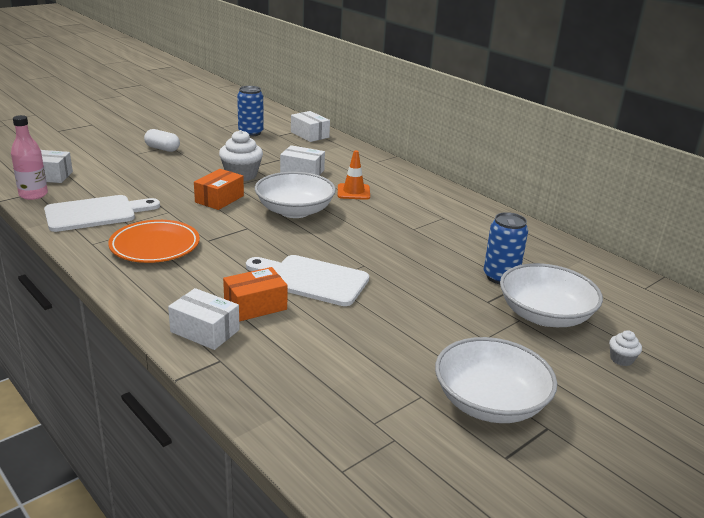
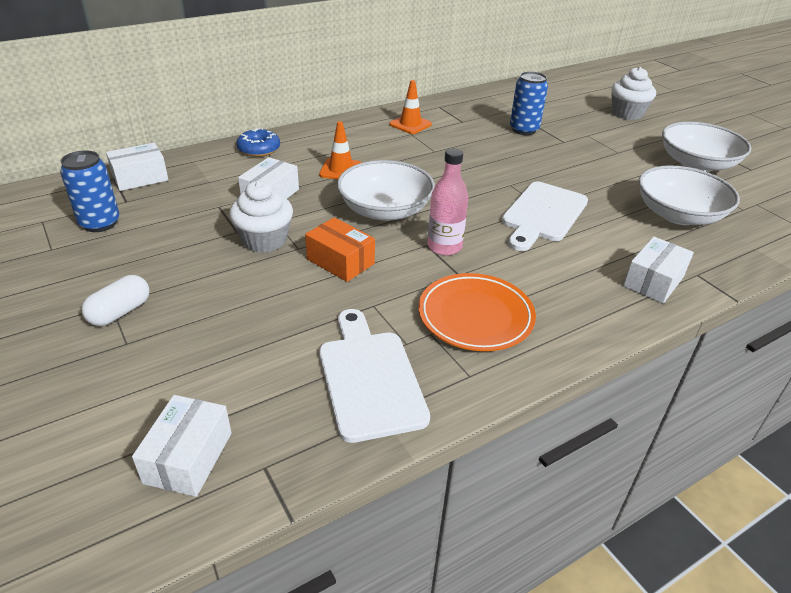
camera: 80 degrees left, 10 degrees up
(33, 195) = (276, 468): pink bottle -> pink bottle (444, 247)
(255, 306) = (599, 249): orange box -> none
(372, 162) = (259, 149): none -> blue donut
(464, 216) = (410, 124): none -> orange traffic cone
(545, 315) = (579, 125): white bowl -> white bowl (678, 215)
(621, 359) = (627, 113): white cupcake -> white cupcake, size x2.03

